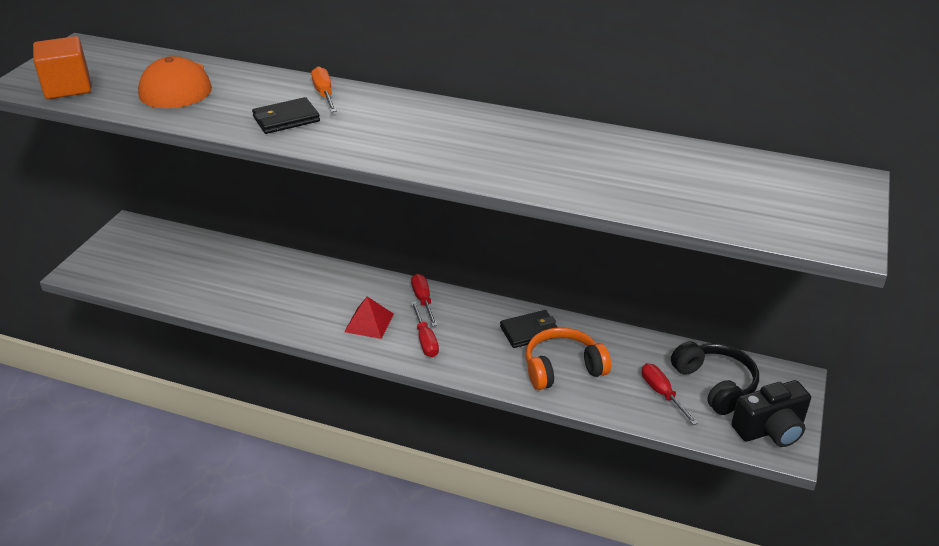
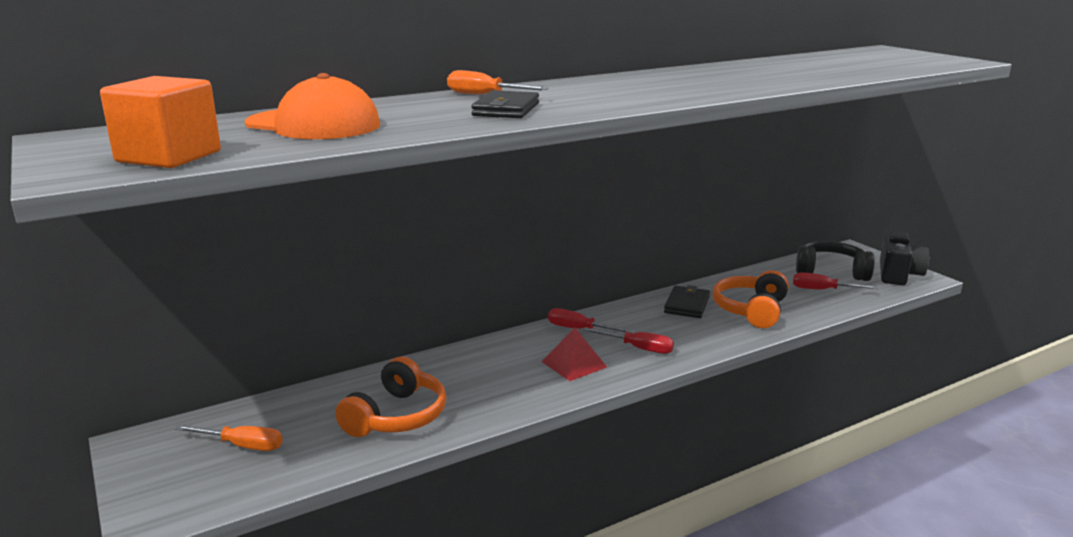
camera: 50 degrees left, 15 degrees down
(156, 257) = (242, 446): none -> orange screwdriver
(233, 289) = (397, 416): none -> orange headphones

